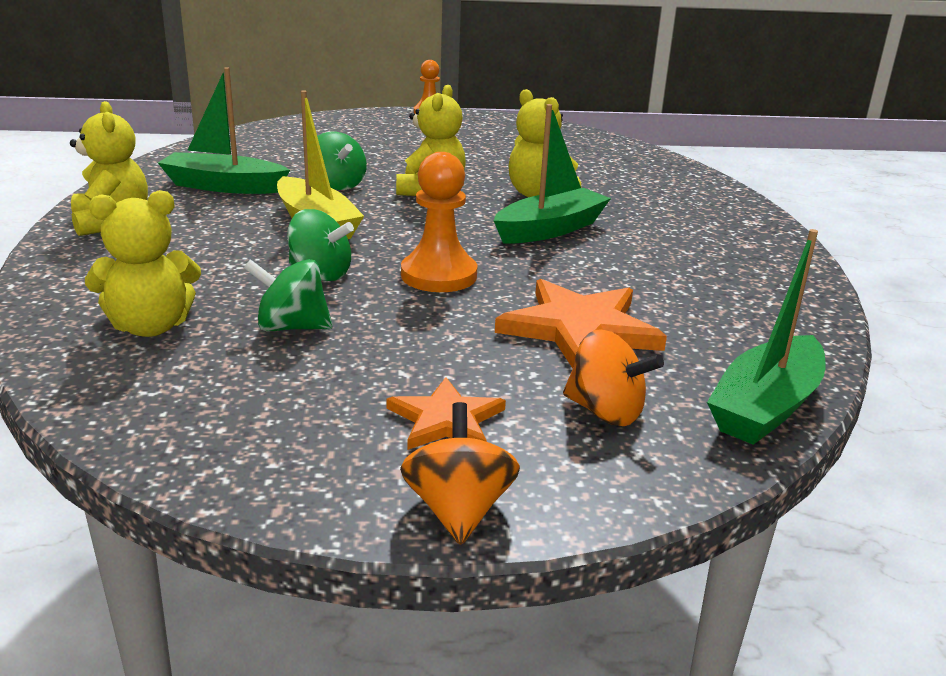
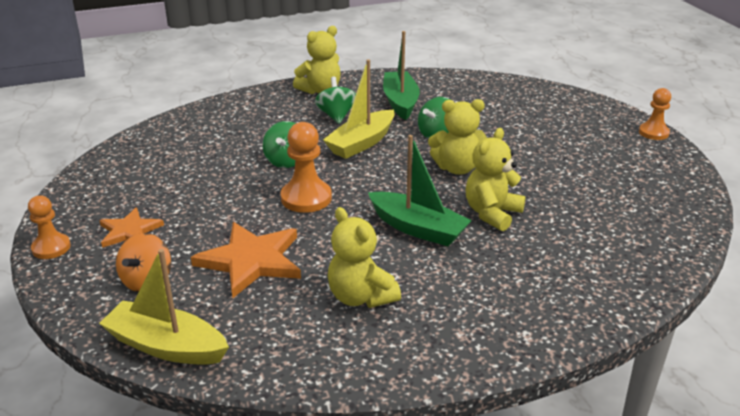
camera: 75 degrees right, 5 degrees up
(150, 327) = (202, 134): yellow teddy bear -> yellow teddy bear (361, 297)
(291, 327) = (215, 168): green spinning top -> green spinning top (336, 116)
(458, 510) = (51, 248): orange spinning top -> orange pawn
(765, 407) = (166, 346): green boat -> yellow boat

